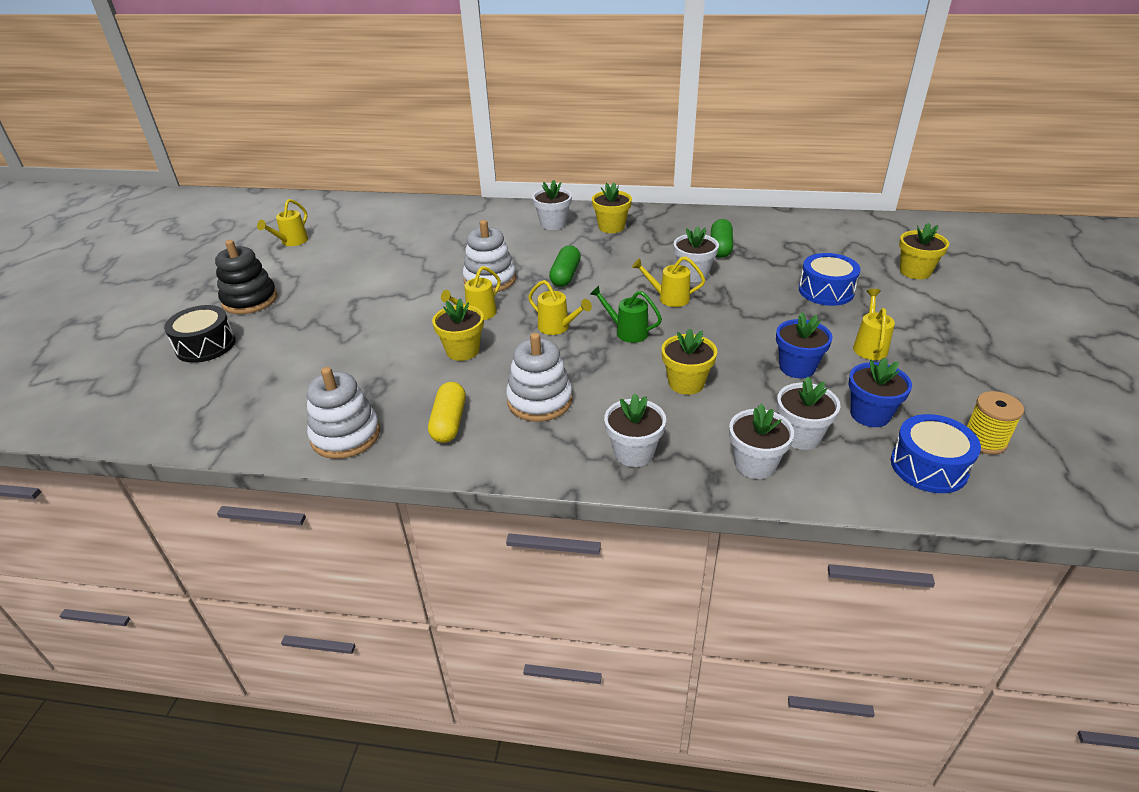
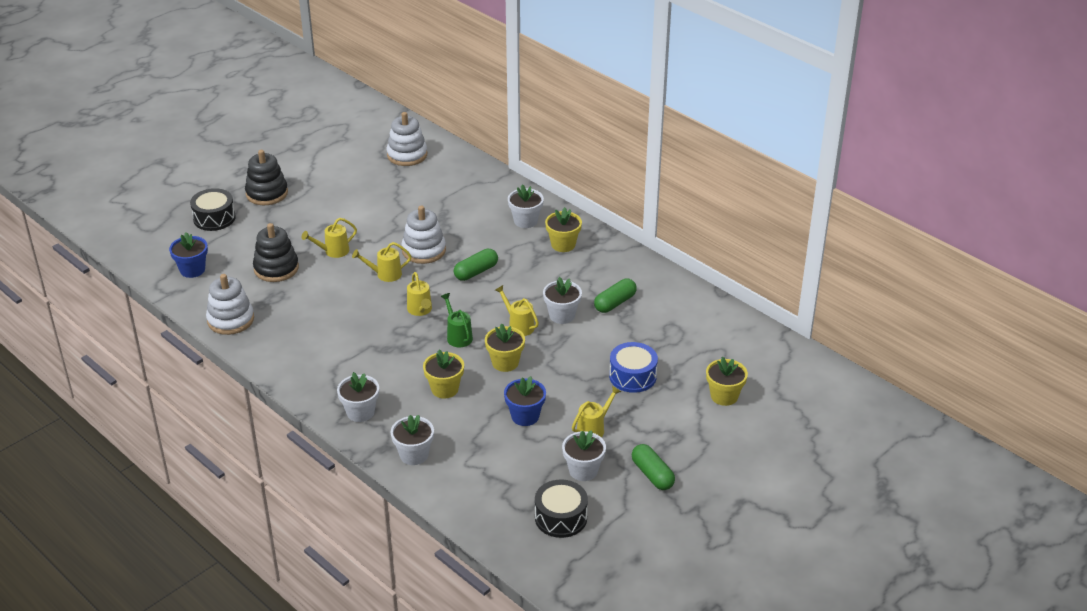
camera: 35 degrees right, 0 degrees up
(291, 242) = (336, 152): yellow watering can -> yellow watering can (333, 251)
(343, 360) = (276, 268): none -> black stacking toy
(449, 422) = (289, 341): yellow capsule -> none
(462, 351) = (347, 297): yellow flower pot -> yellow flower pot (505, 363)
(539, 400) = (350, 354): white stacking toy -> white stacking toy (407, 155)
(800, 436) = (461, 455): white flower pot -> white flower pot (583, 470)
(870, 414) = (521, 467): blue flower pot -> blue flower pot (192, 270)
(929, 466) = (504, 510): blue drum -> none
(979, 357) = (652, 474): none -> green capsule
(984, 441) = (561, 518): yellow spool -> black drum

